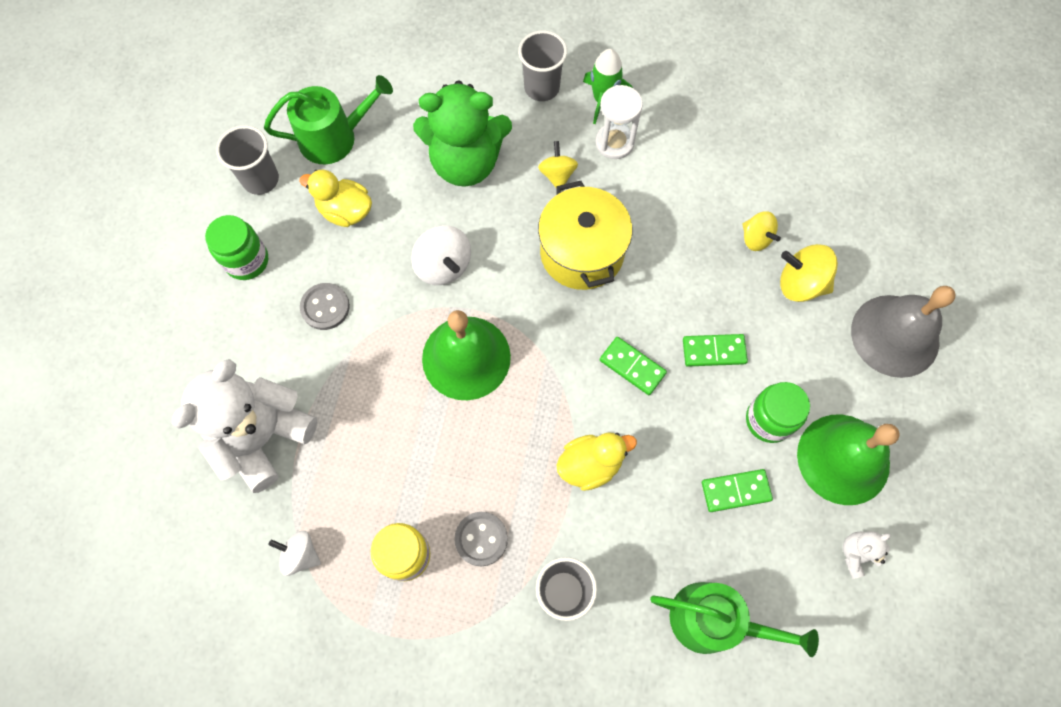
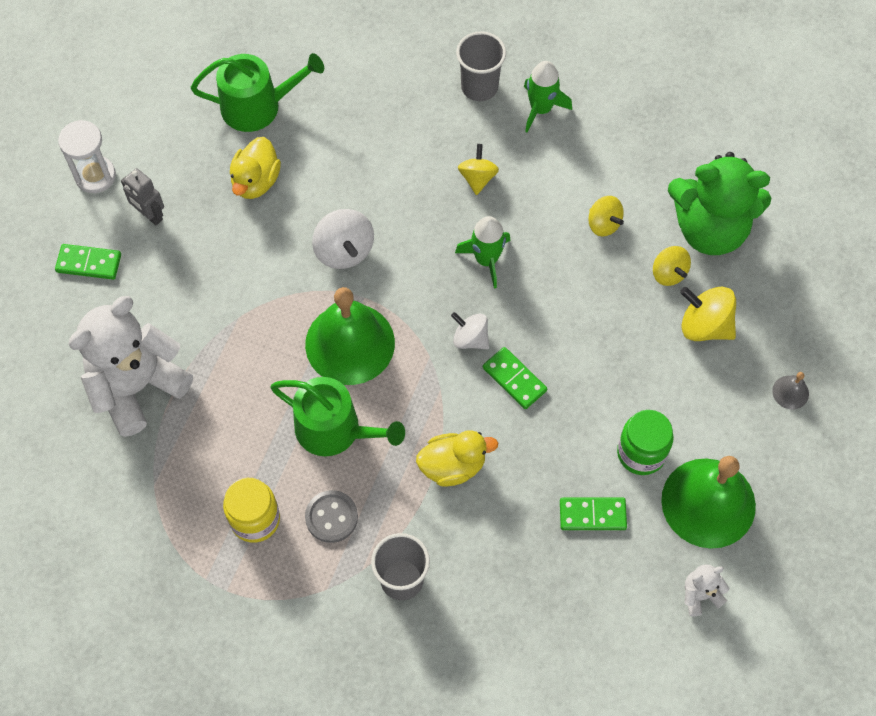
camera: 10 degrees right, 5 degrees down
(247, 261) = (150, 215): green jar -> grey robot
(261, 179) = (177, 137): grey cup -> none
(300, 555) = (154, 502): white spinning top -> white spinning top (470, 338)
(325, 307) = (219, 272): grey button -> none
(345, 211) = (256, 181): yellow duck -> yellow duck turned 105 degrees counterclockwise
(466, 162) = (386, 151): green teddy bear -> green teddy bear (710, 229)
(582, 252) = (486, 259): yellow pot -> green rocket
(614, 143) = (543, 154): white hourglass -> white hourglass (95, 176)
(685, 200) = (603, 224): none -> yellow spinning top
(714, 351) = (600, 378): green domino -> green domino (89, 263)
(714, 620) = (544, 631): green watering can -> green watering can (335, 430)
(895, 335) = (790, 392): grey bell -> grey bell, size x0.40

